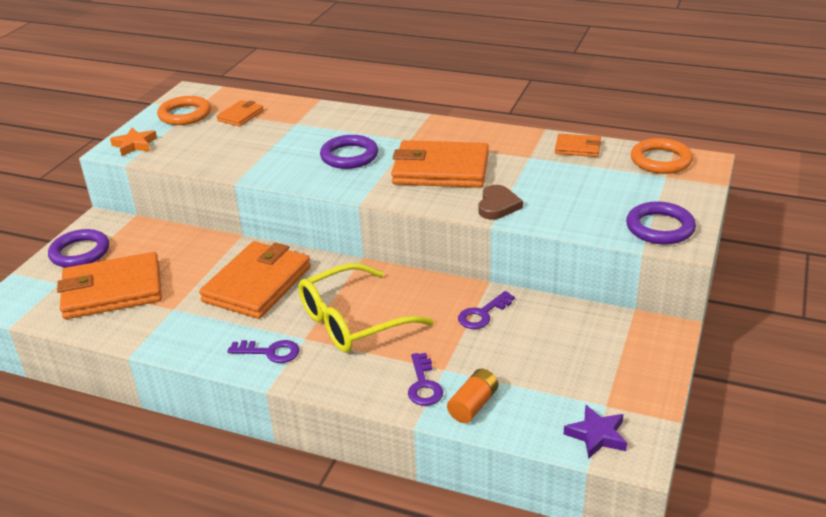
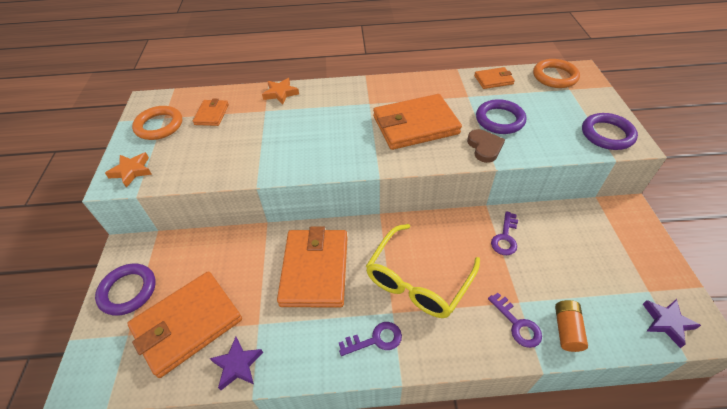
camera: 25 degrees left, 15 degrees up
(133, 331) = (237, 365): none -> purple star
(324, 112) = (280, 93): none -> orange star
(349, 156) = (334, 131): purple ring -> purple ring (499, 120)

